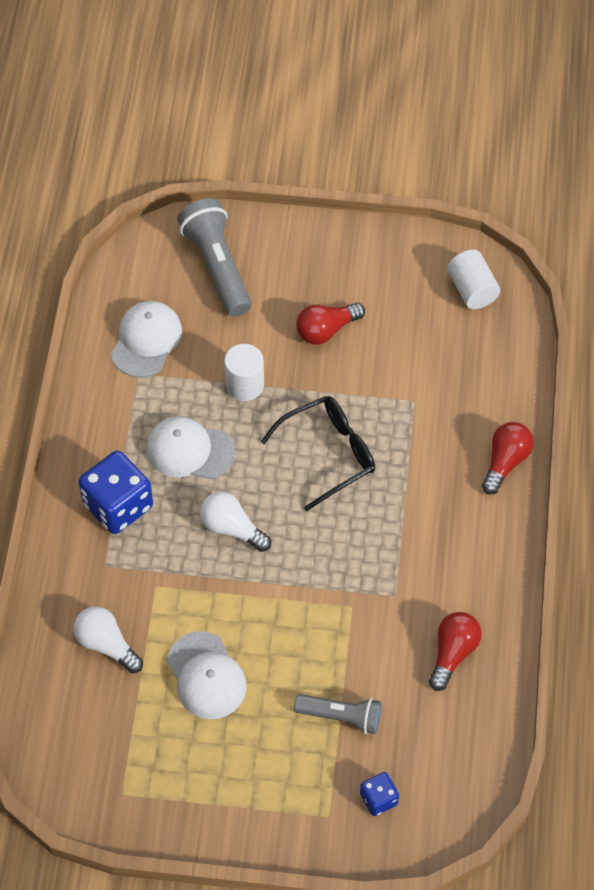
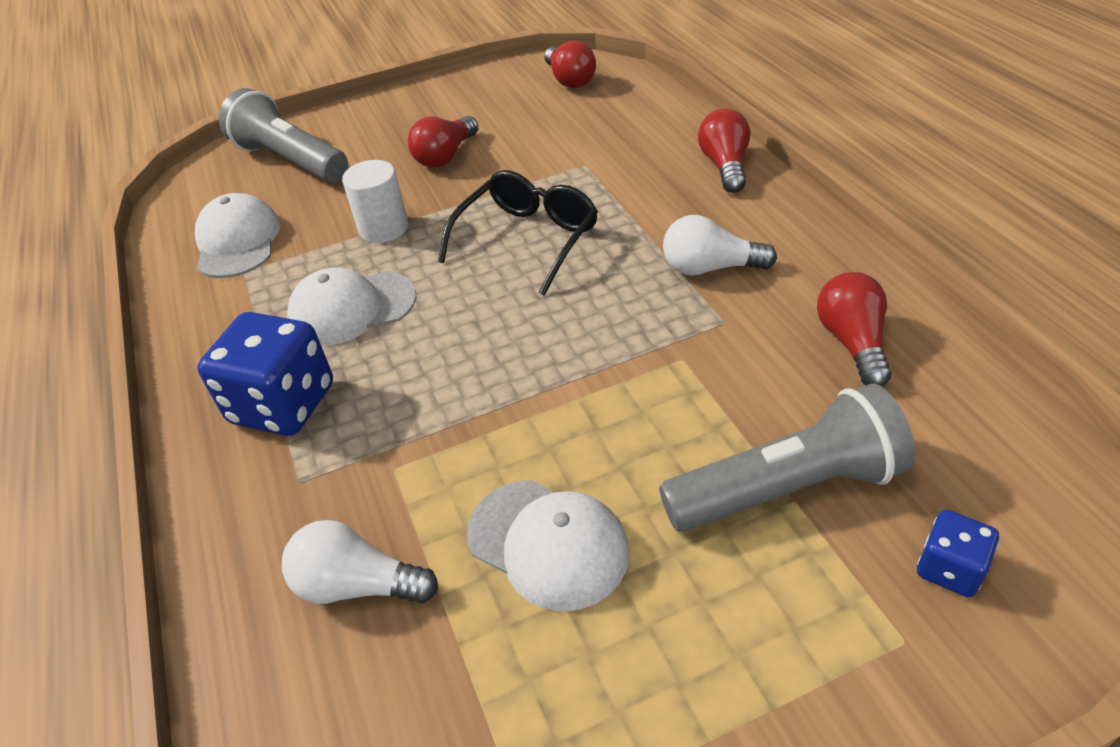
camera: 25 degrees left, 15 degrees down
(232, 528) = (460, 355): white light bulb -> white light bulb (710, 268)
(341, 717) = (788, 488): grey flashlight -> grey flashlight, size x1.59
(472, 289) = (569, 80): white cylinder -> red light bulb

